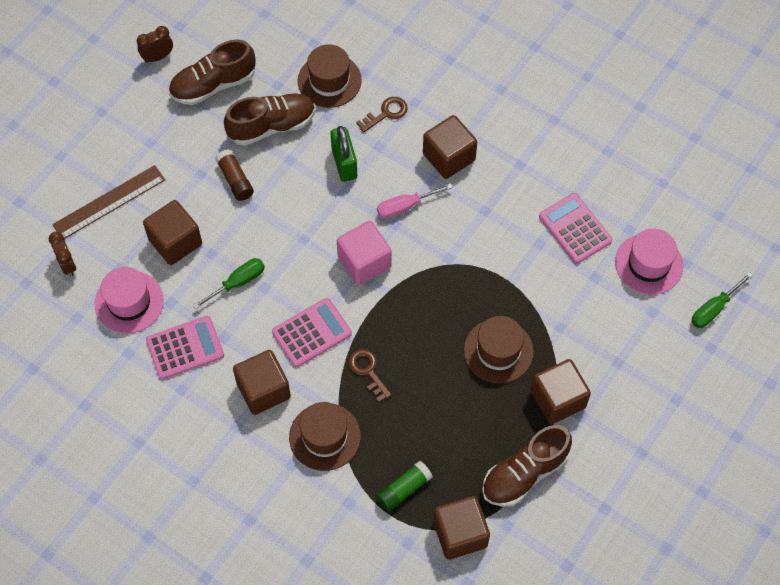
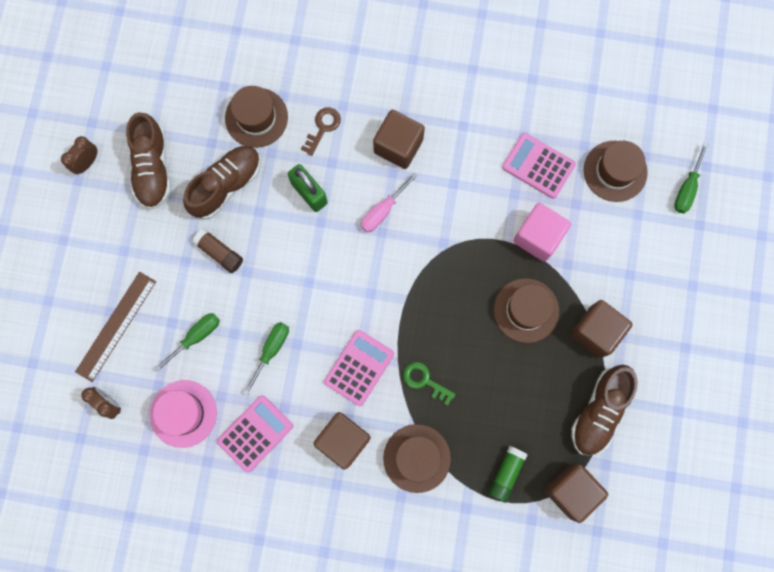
camera: 25 degrees left, 15 degrees up
(175, 242) = (196, 337): brown cube -> green screwdriver
(213, 85) = (153, 168): brown shoe -> brown shoe turned 45 degrees counterclockwise
(364, 262) = (372, 280): pink cube -> pink cube (538, 237)
(367, 371) = (424, 381): brown key -> green key
(649, 264) = (615, 171): pink hat -> brown hat

